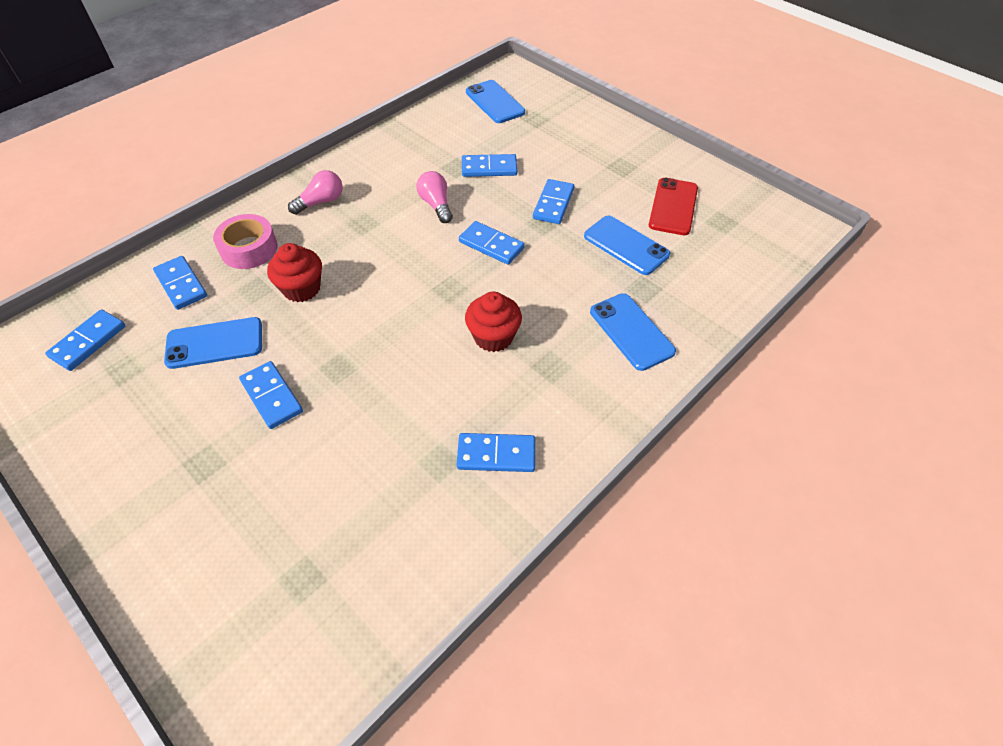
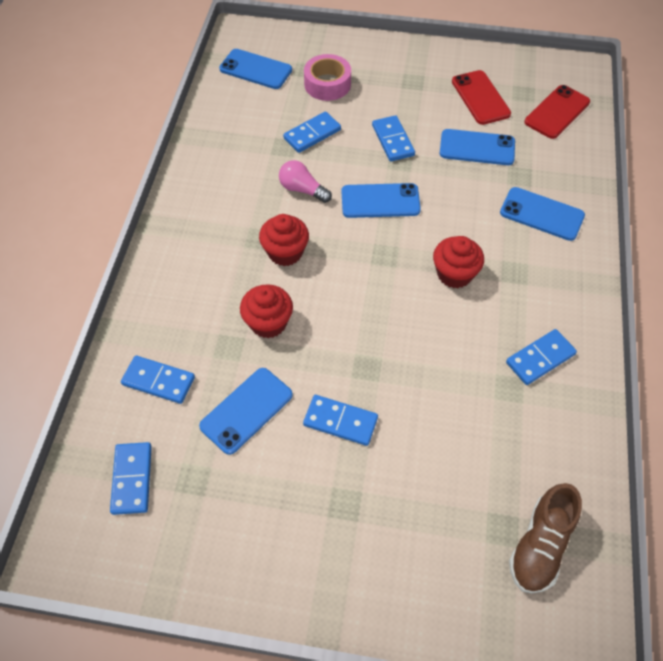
camera: 35 degrees left, 5 degrees up
(249, 249) = (184, 315): pink tape -> pink tape (327, 84)
(318, 619) = (540, 545): none -> brown shoe
(321, 202) = (201, 239): pink light bulb -> none
(372, 244) = (285, 252): none -> red cupcake
(491, 245) = (380, 201): blue domino -> blue phone
(740, 253) = (557, 112): none -> red phone

